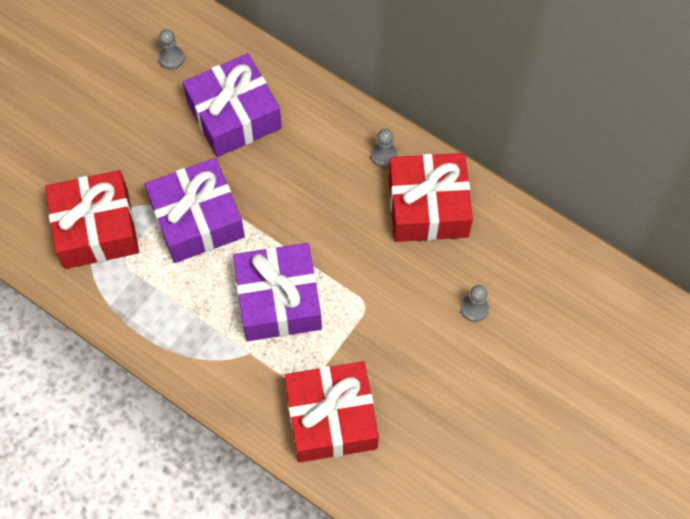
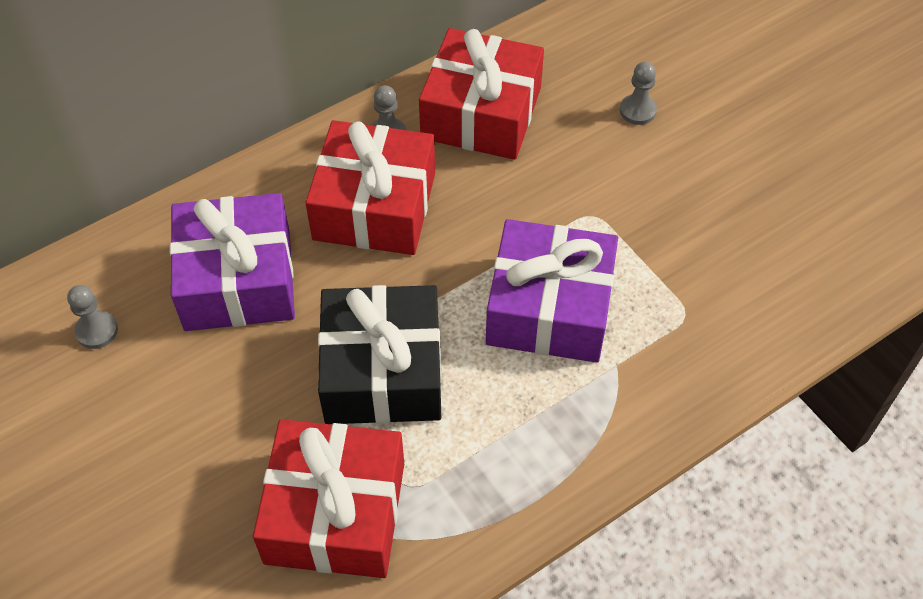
camera: 70 degrees left, 10 degrees down
(197, 219) = (383, 371): purple gift -> black gift
(331, 418) = (740, 297): red gift -> red gift (374, 206)

